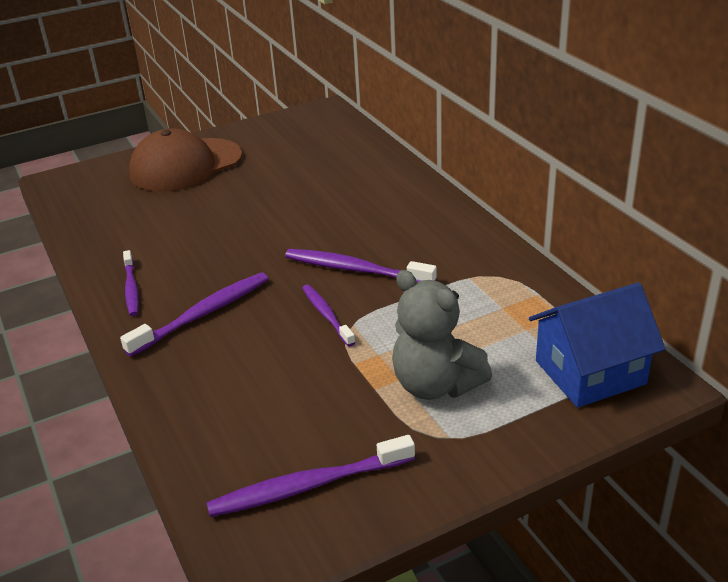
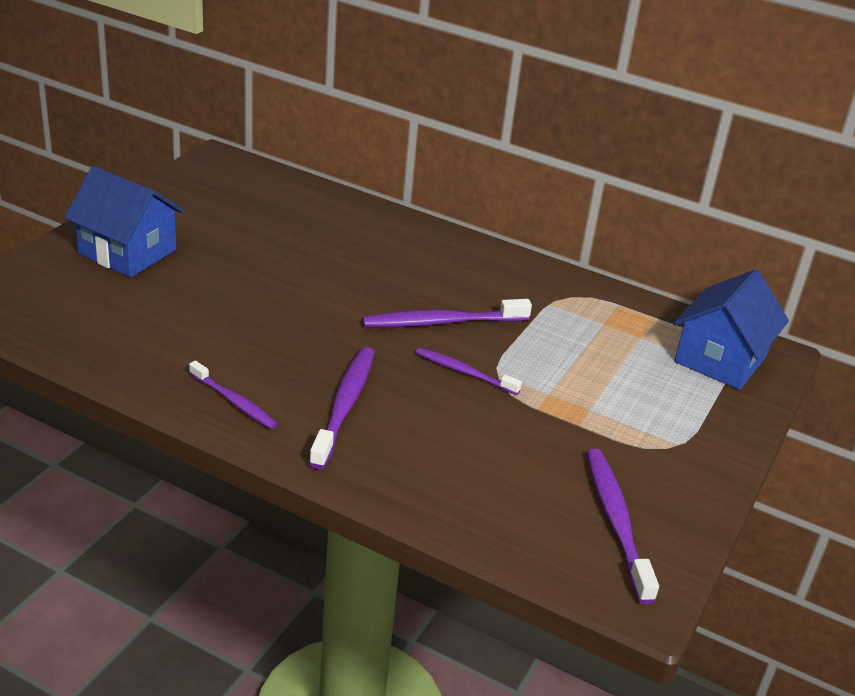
camera: 40 degrees left, 0 degrees up
(186, 165) = (127, 252): brown cap -> blue house
(309, 486) = (616, 522): purple toothbrush -> purple toothbrush turned 135 degrees clockwise
(435, 385) = (622, 405): grey teddy bear -> none

